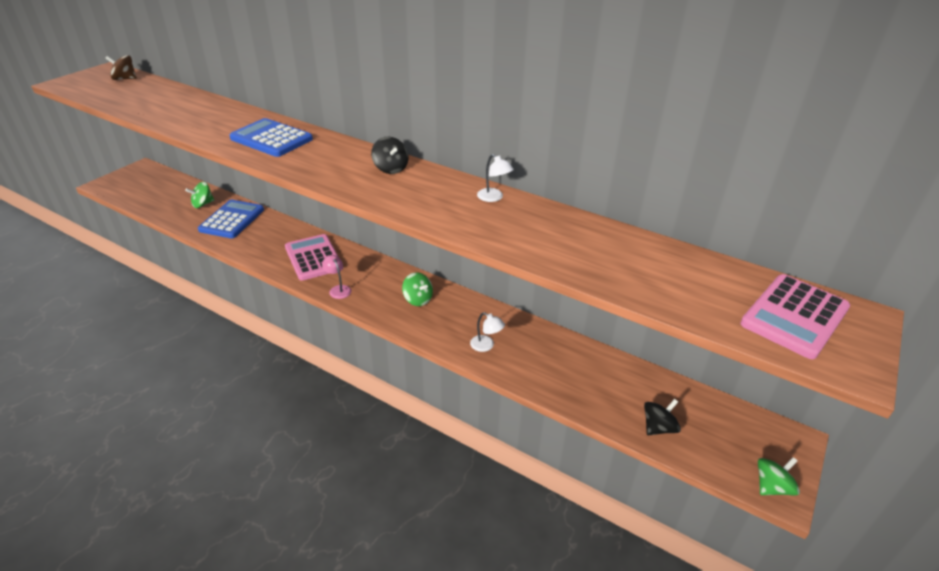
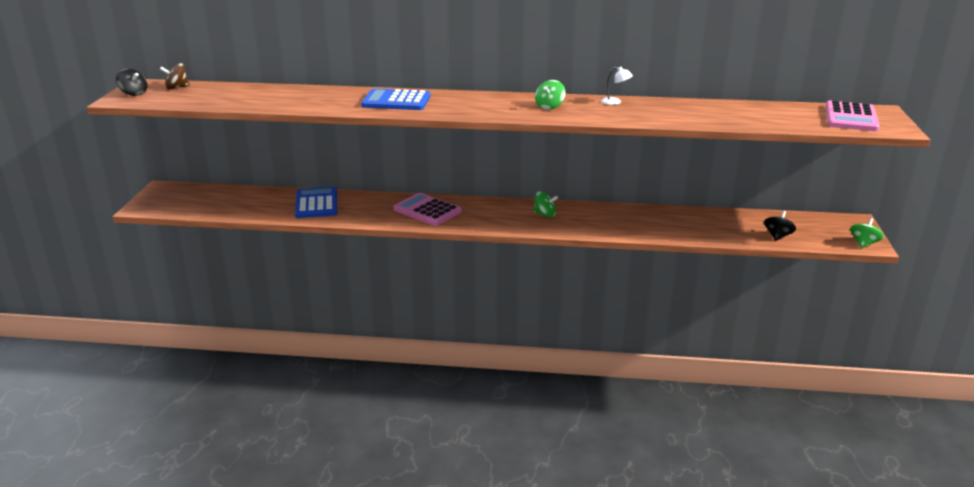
camera: 25 degrees left, 10 degrees down
(202, 204) = (271, 200): green spinning top -> green spinning top (549, 106)
(338, 289) = (474, 223): pink lamp -> none
(391, 168) = (519, 101): black spinning top -> black spinning top (134, 93)
(486, 346) = (625, 226): white lamp -> none

